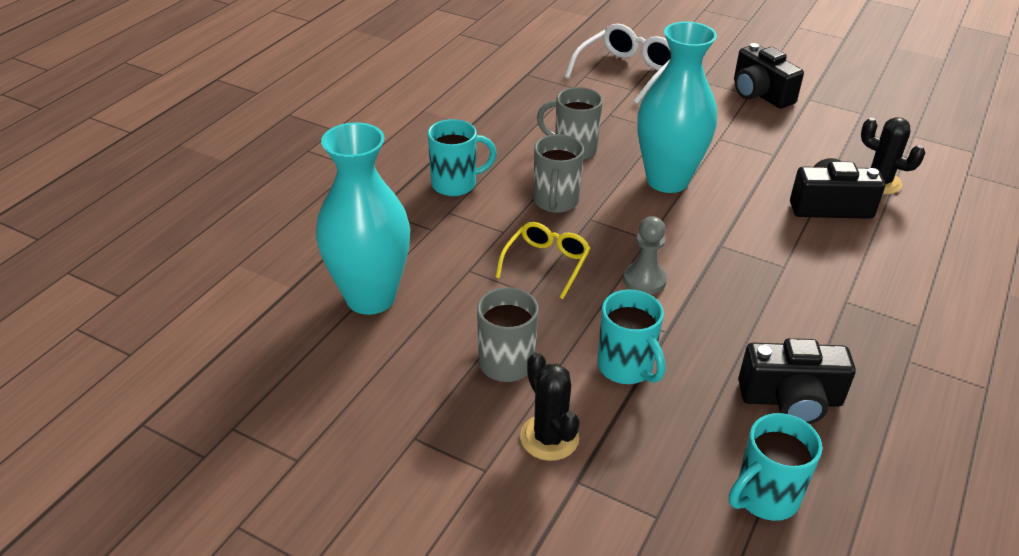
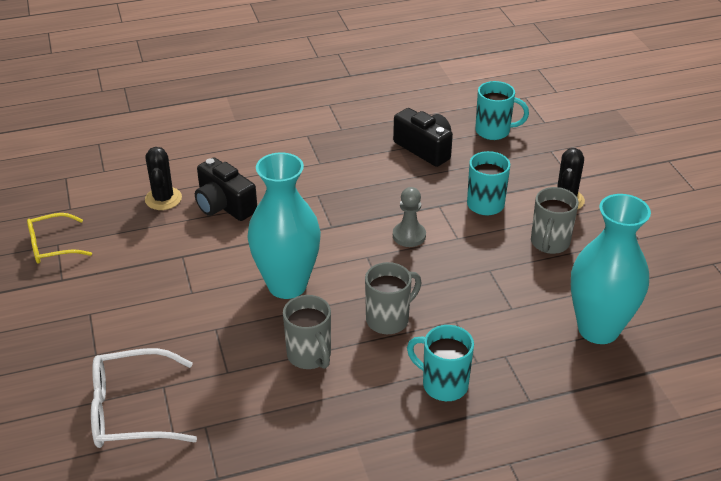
camera: 135 degrees left, 0 degrees up
(546, 263) = (455, 281): yellow glasses -> yellow glasses (52, 246)
(760, 94) = (83, 308): black camera -> none

